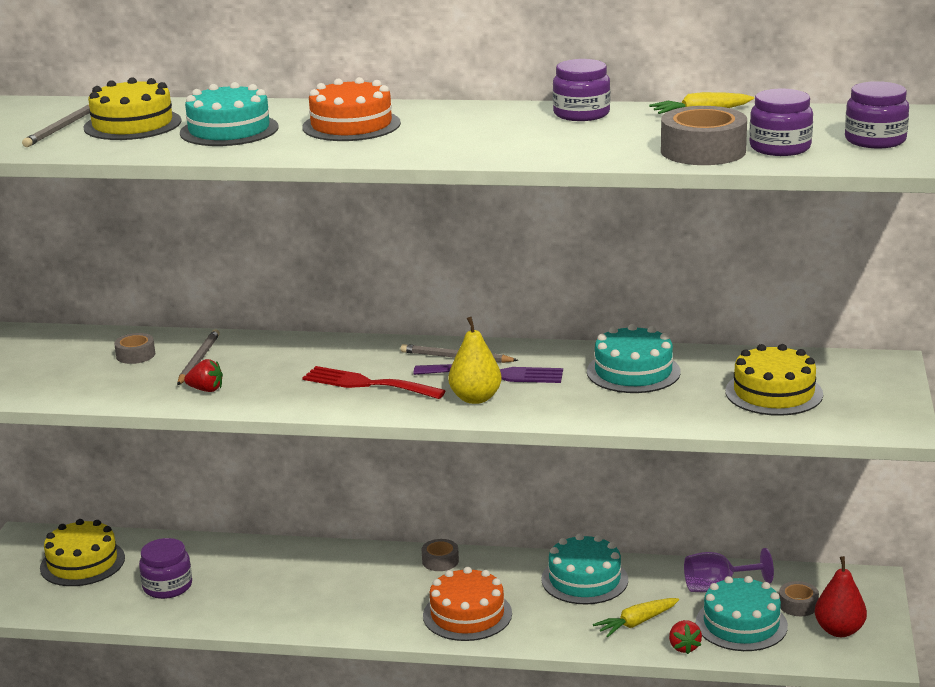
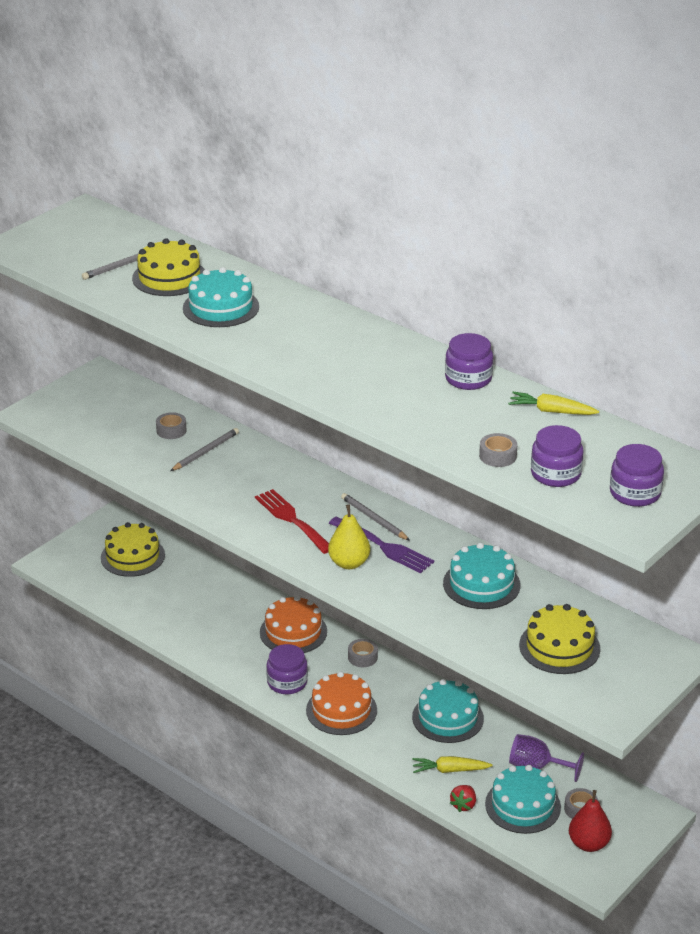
camera: 30 degrees right, 10 degrees up
(167, 586) = (170, 599): purple jar -> purple jar (287, 682)
(206, 390) = (186, 481): red strawberry -> none
(351, 125) = (302, 332): orange cake -> orange cake (293, 632)
(703, 151) = (497, 456): grey tape -> grey tape, size x0.54

